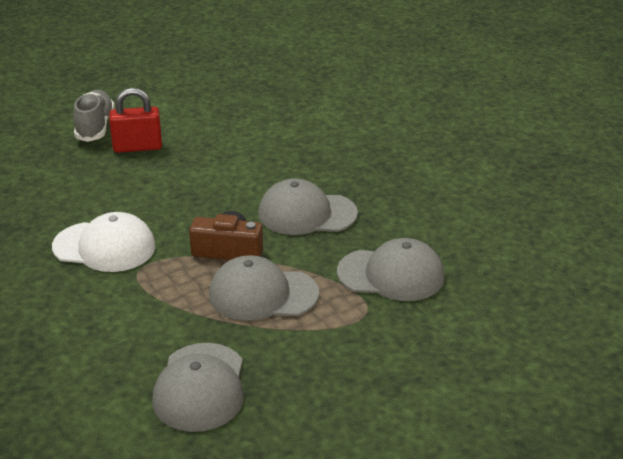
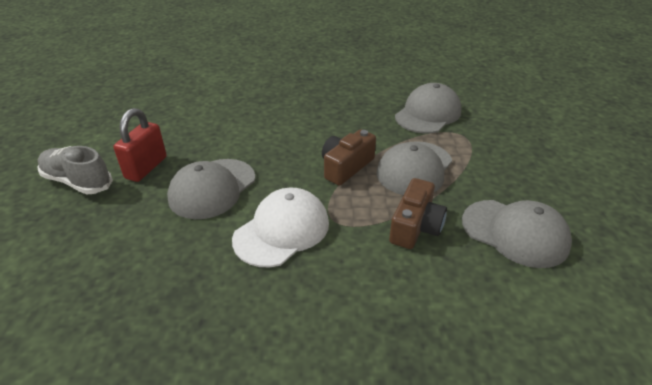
camera: 60 degrees left, 5 degrees up
(164, 320) = (415, 226): none -> brown camera
(306, 214) = (330, 121): grey cap -> grey cap (212, 188)

